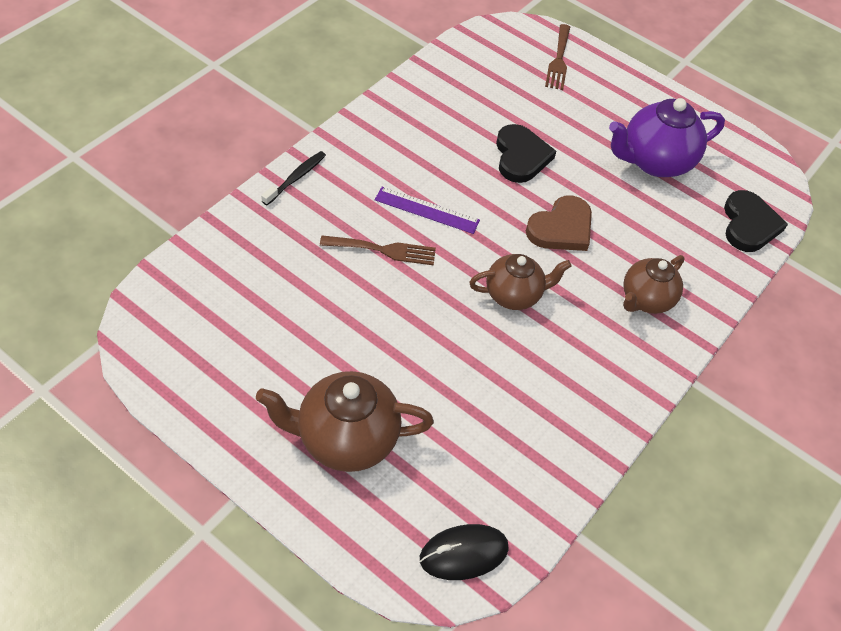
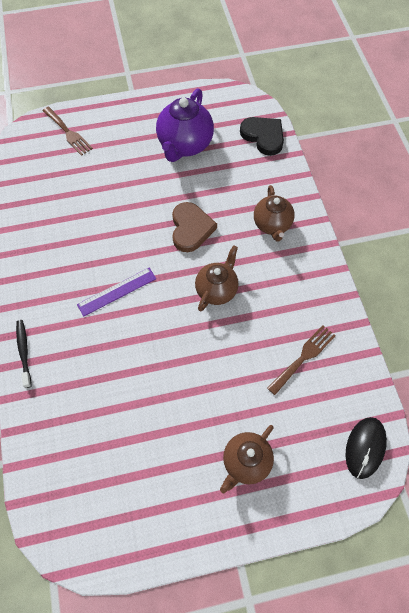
camera: 45 degrees left, 10 degrees up
(346, 439) = (246, 462): brown teapot -> brown teapot, size x0.66
(384, 250) = (126, 339): brown fork -> brown fork (303, 357)
(521, 156) = (122, 209): black heart -> none

